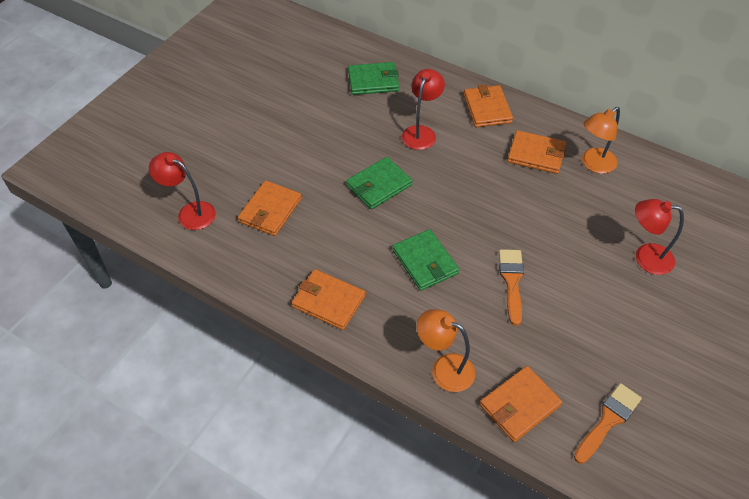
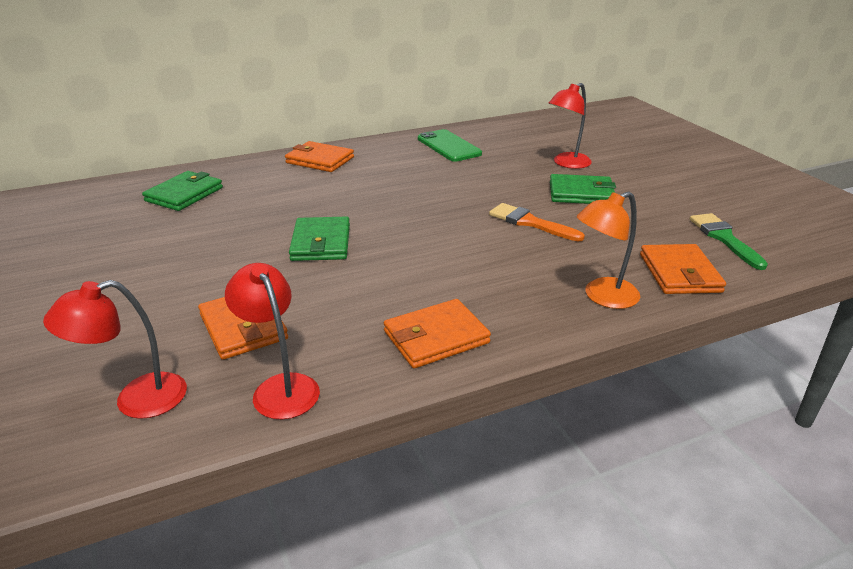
camera: 55 degrees left, 20 degrees down
(421, 132) = (293, 197): red lamp -> red lamp (280, 387)
(425, 262) = (455, 256): green wallet -> green wallet (581, 193)
(536, 154) = (404, 161): orange wallet -> none
(593, 164) = (448, 146): orange lamp -> green phone
(608, 420) = (724, 238): orange brush -> green brush

